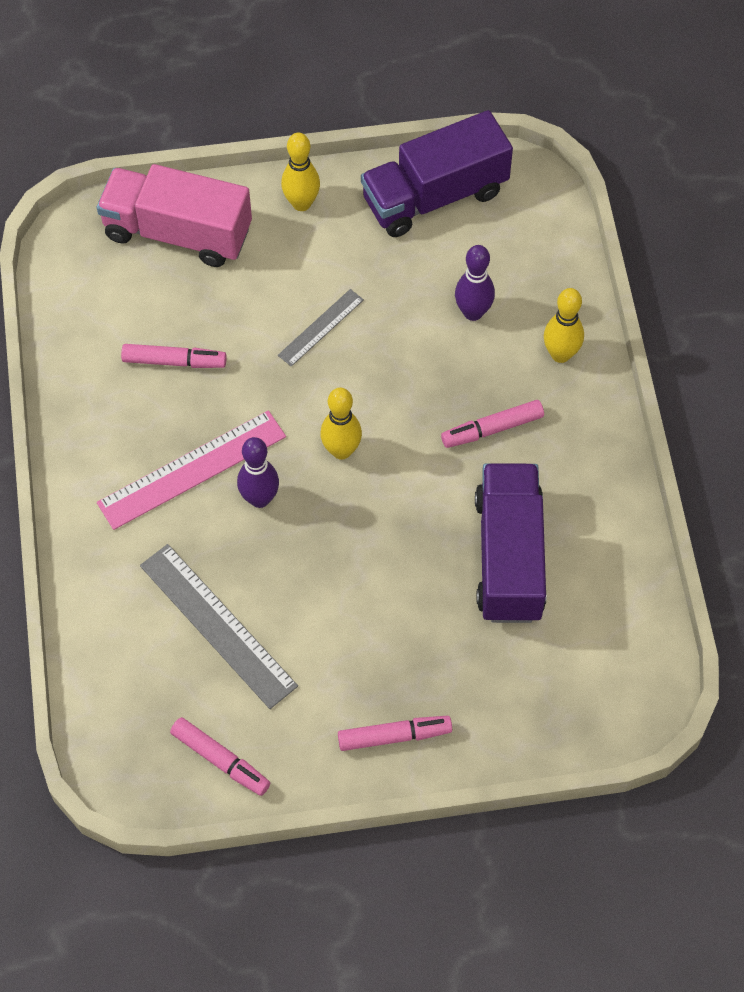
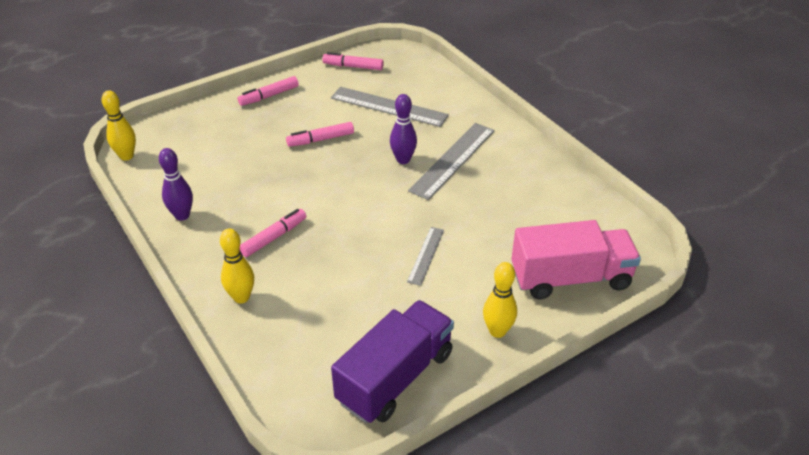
camera: 155 degrees right, 20 degrees down
(174, 361) = (507, 205): pink marker -> pink marker (320, 139)
(192, 470) = (453, 160): pink ruler -> grey ruler
(341, 450) = (368, 196): yellow bowling pin -> yellow bowling pin (126, 156)
(473, 312) = (320, 302): purple bowling pin -> purple bowling pin (182, 215)
(509, 556) = (235, 179): purple truck -> none

